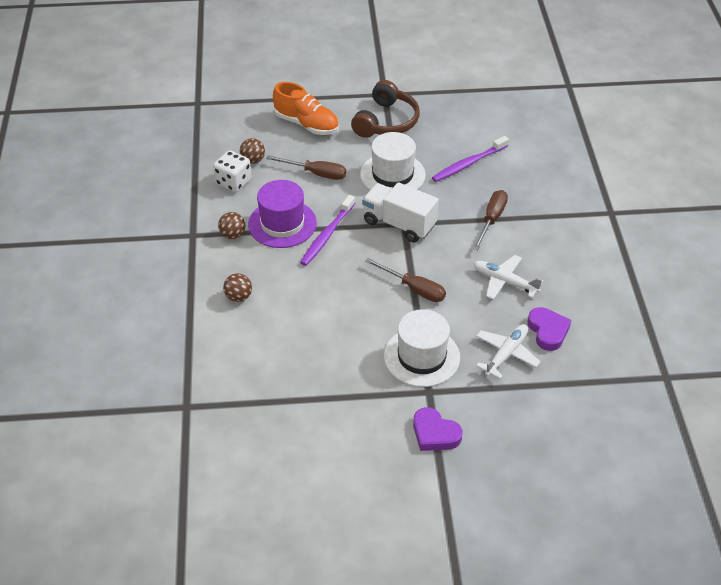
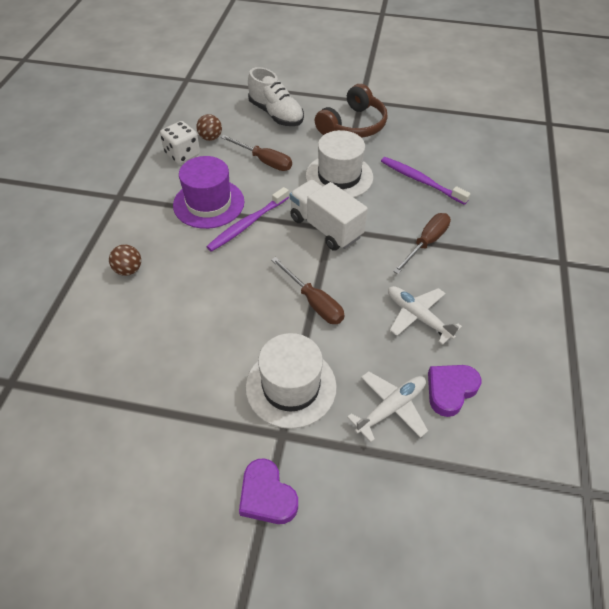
camera: 15 degrees right, 5 degrees up
(233, 235) = (156, 204): brown ball -> none
(306, 124) = (276, 114): orange shoe -> white shoe
(468, 164) = (420, 180): purple toothbrush -> purple toothbrush turned 60 degrees clockwise
(548, 331) = (450, 390): purple heart -> purple heart turned 135 degrees counterclockwise

